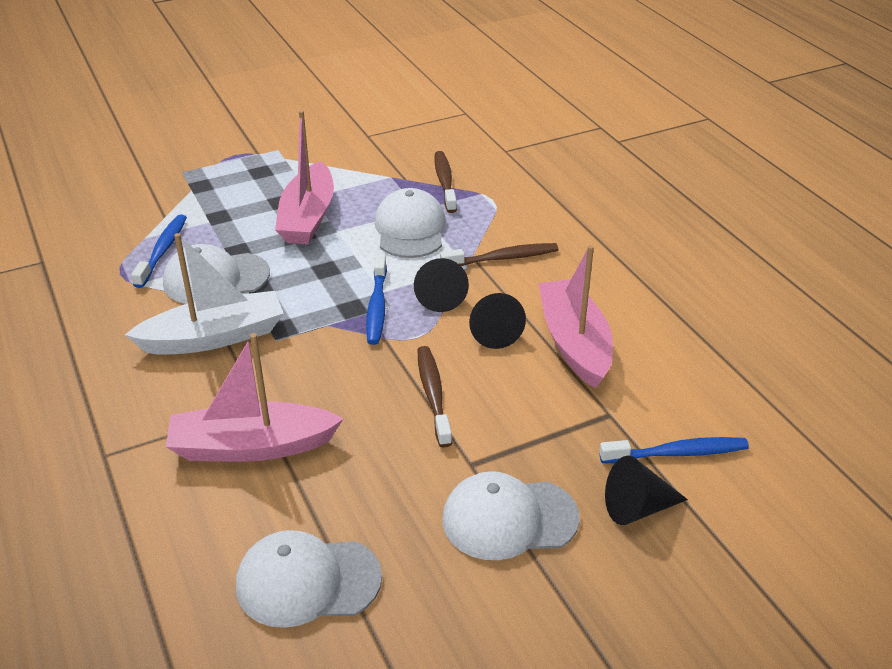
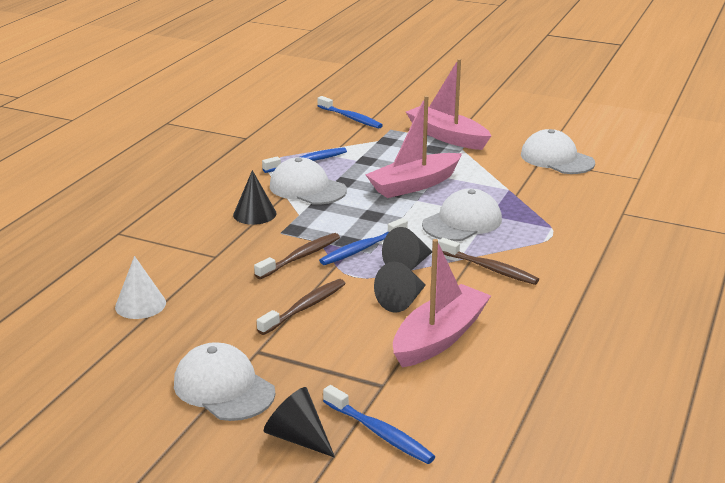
camera: 50 degrees right, 10 degrees down
(119, 180) = (351, 118): none -> blue toothbrush
(214, 337) = (254, 214): white boat -> black cone
(252, 446) = (178, 270): pink boat -> pink boat (447, 136)
(284, 508) = (140, 304): none -> white cone
(307, 581) = (91, 340): white cap -> white cap (556, 159)
(445, 182) = (539, 209): brown toothbrush -> brown toothbrush (300, 257)

